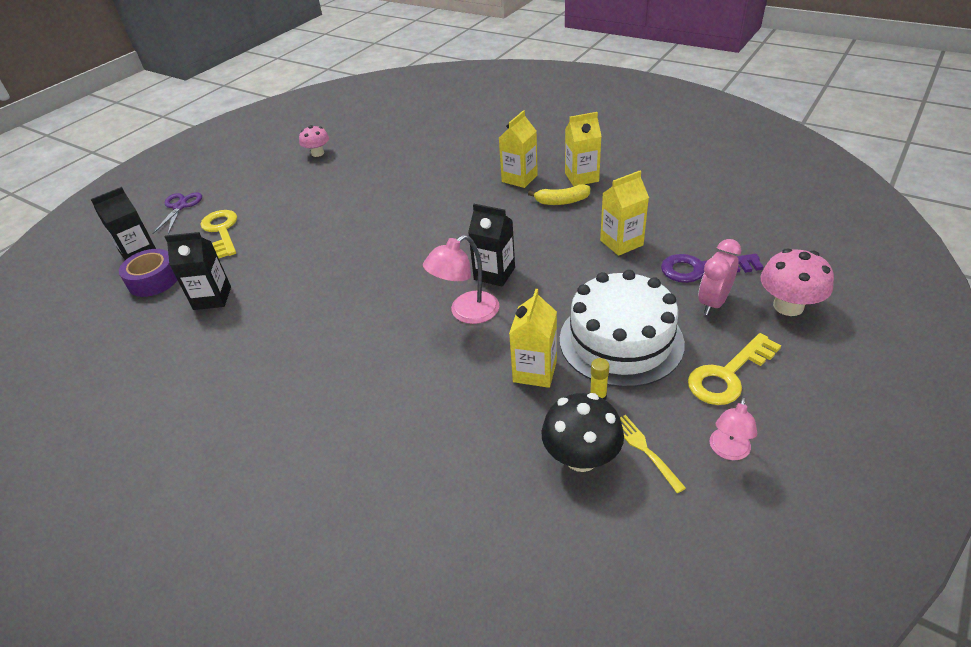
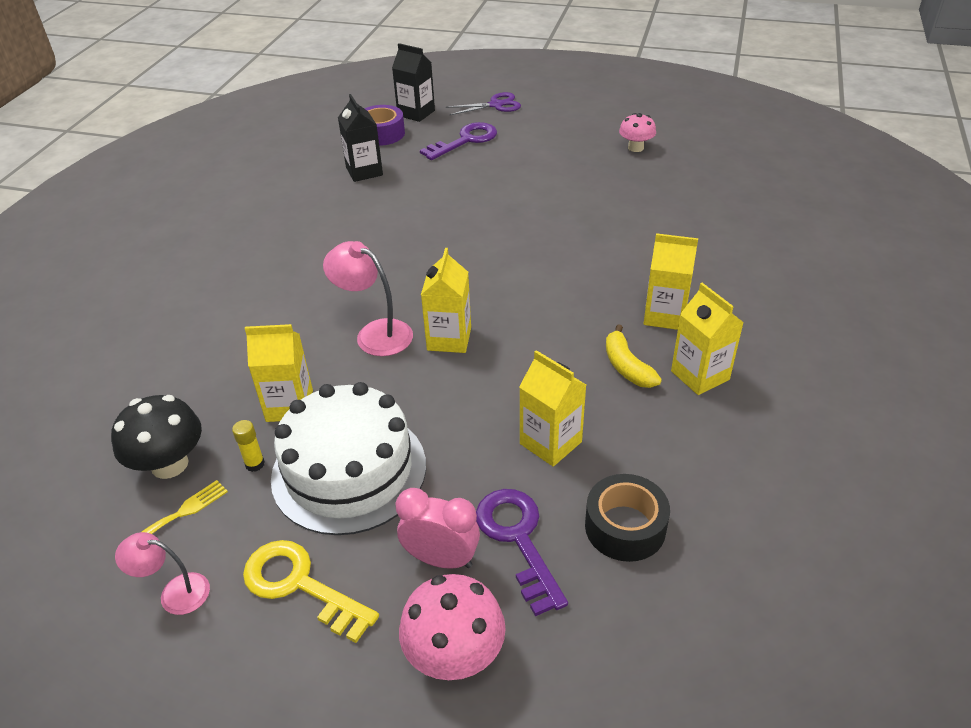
camera: 70 degrees right, 0 degrees up
(221, 231) = (465, 141): yellow key -> purple key
(494, 273) = (449, 339): black carton -> yellow carton
(698, 227) = (625, 527): none -> black tape

